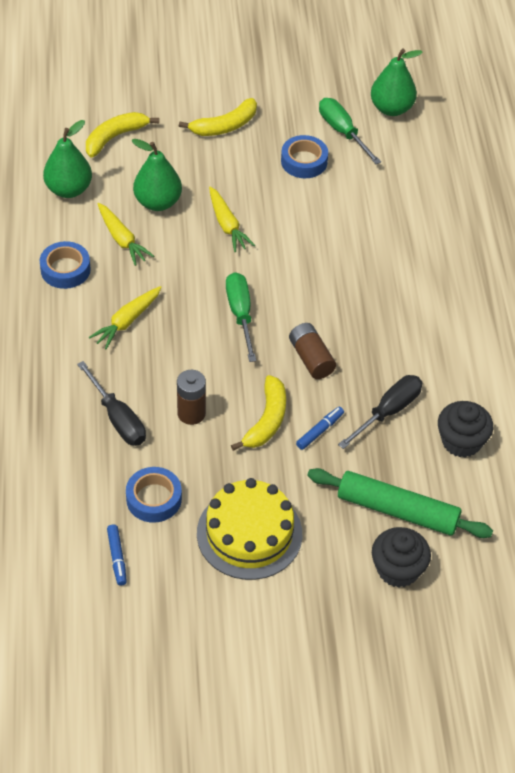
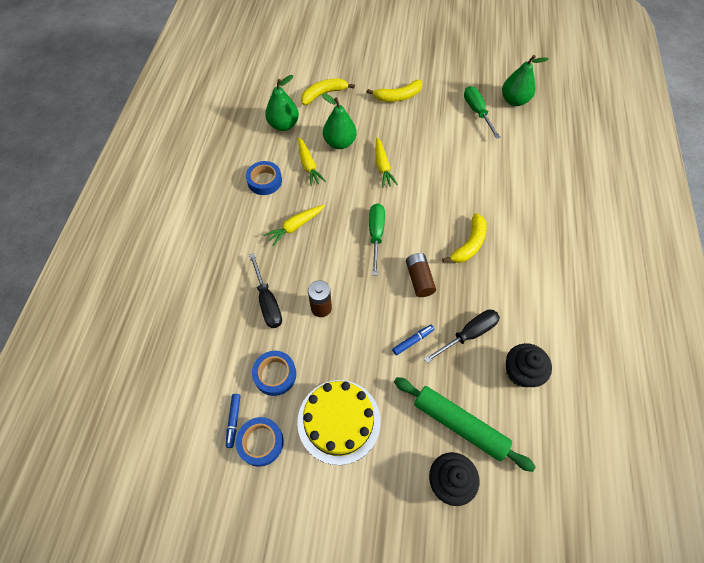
camera: 15 degrees right, 10 degrees up
(267, 420) = (375, 324): yellow banana -> yellow banana (469, 244)
(304, 161) = (446, 129): blue tape -> blue tape (261, 442)

